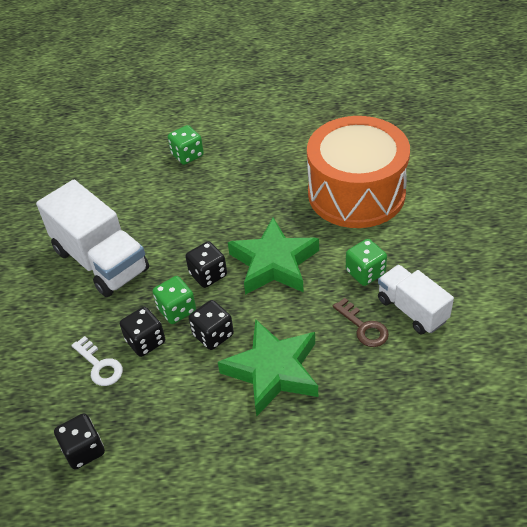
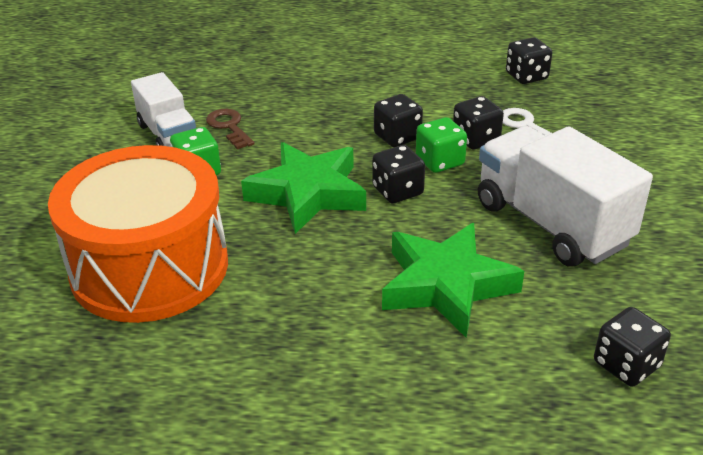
camera: 175 degrees left, 10 degrees down
(82, 177) = (626, 365): none -> black dice
(187, 155) = (420, 381): green dice -> none
(273, 371) = (338, 106): green star -> green star (446, 285)

